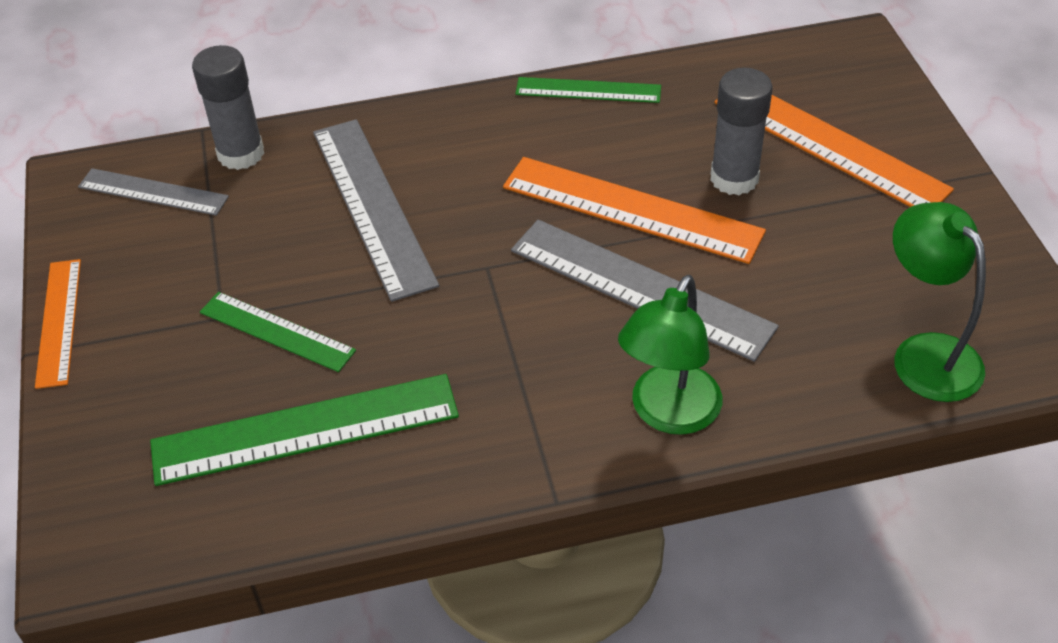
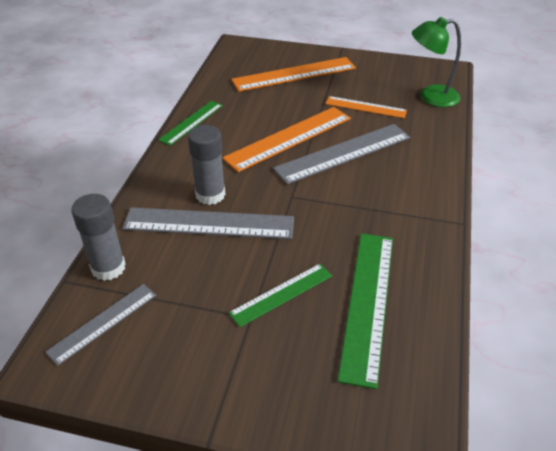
camera: 65 degrees left, 5 degrees down
(59, 322) = (191, 410): orange ruler -> orange ruler (365, 107)
(668, 414) = (427, 172): green lamp -> none
(734, 178) = (293, 104): grey glue stick -> grey glue stick (210, 195)

